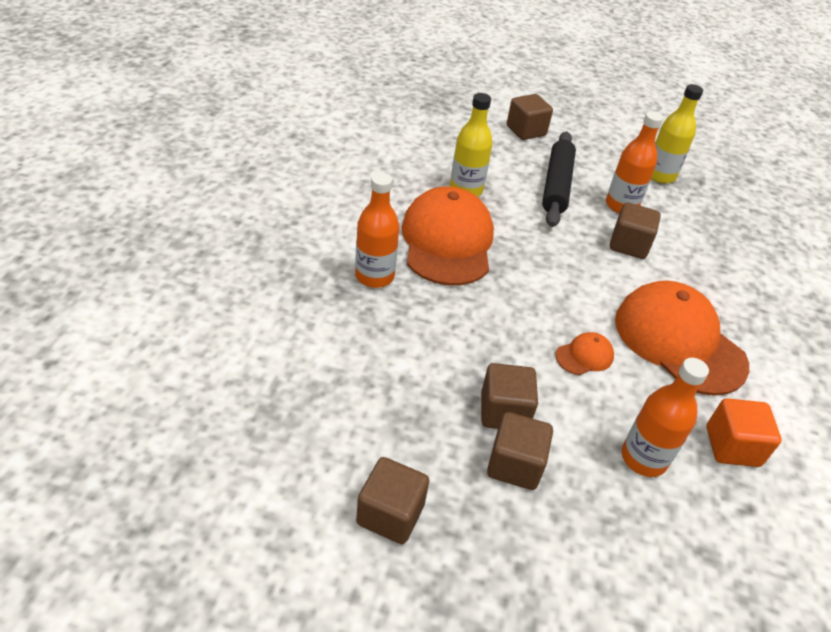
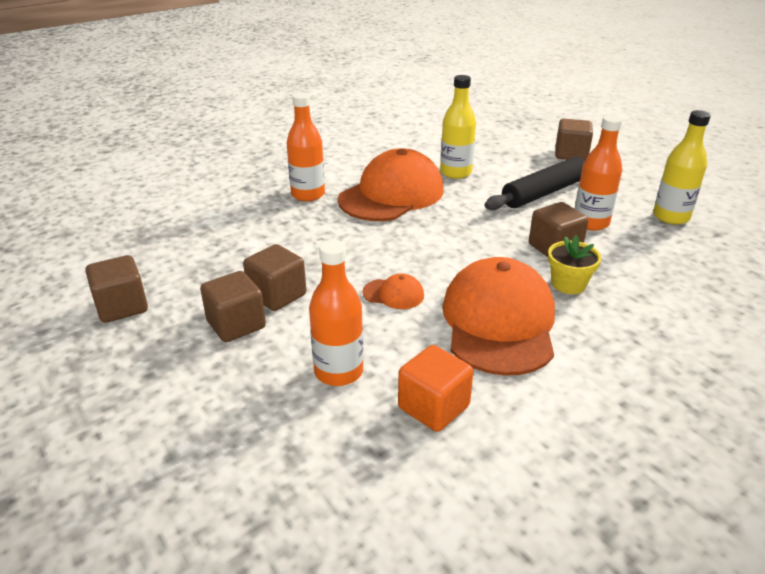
camera: 45 degrees right, 10 degrees down
(676, 278) = (568, 284): none -> yellow flower pot

